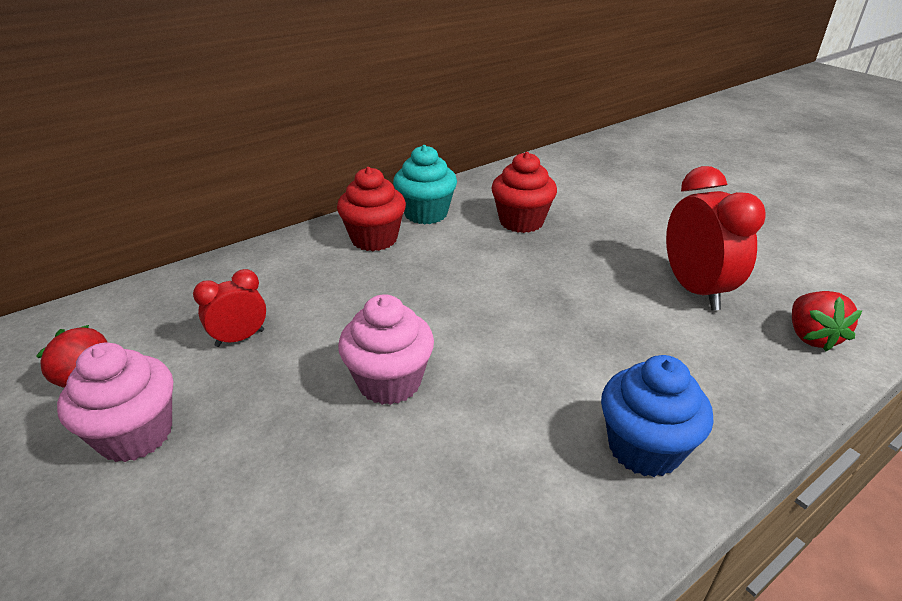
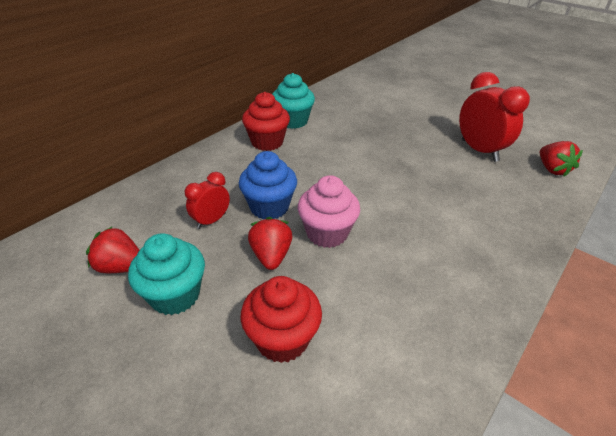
camera: 15 degrees left, 5 degrees up
(136, 435) = (175, 295): pink cupcake -> turquoise cupcake
(292, 402) = (271, 256): none -> red strawberry
(521, 222) = (357, 120): red cupcake -> red cupcake (282, 339)
(644, 448) = (493, 247): blue cupcake -> blue cupcake (269, 207)

